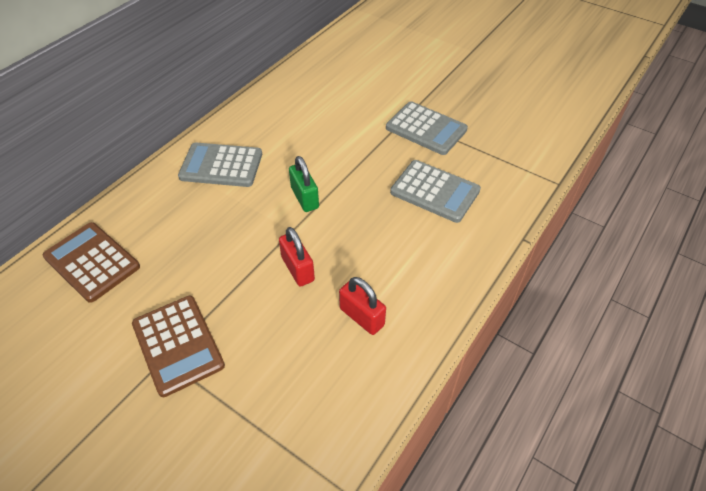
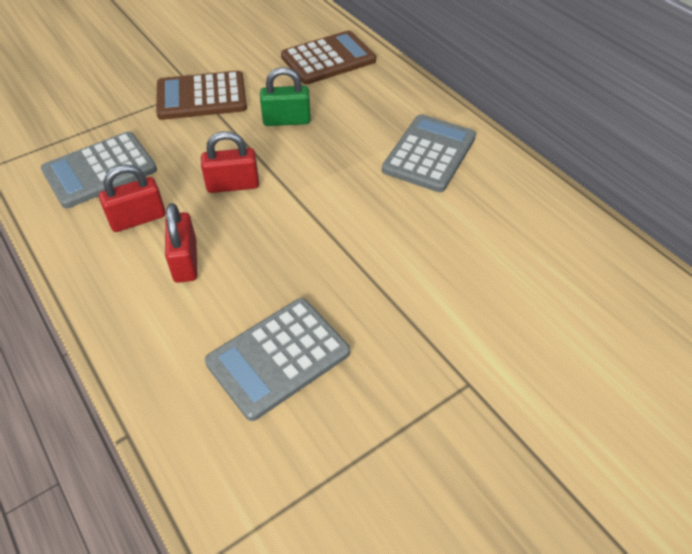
camera: 110 degrees right, 0 degrees up
(305, 198) = (338, 214): green padlock -> green padlock (286, 120)
(388, 266) = (185, 261): none -> red padlock
(426, 129) = (427, 404): grey calculator -> grey calculator (100, 170)

